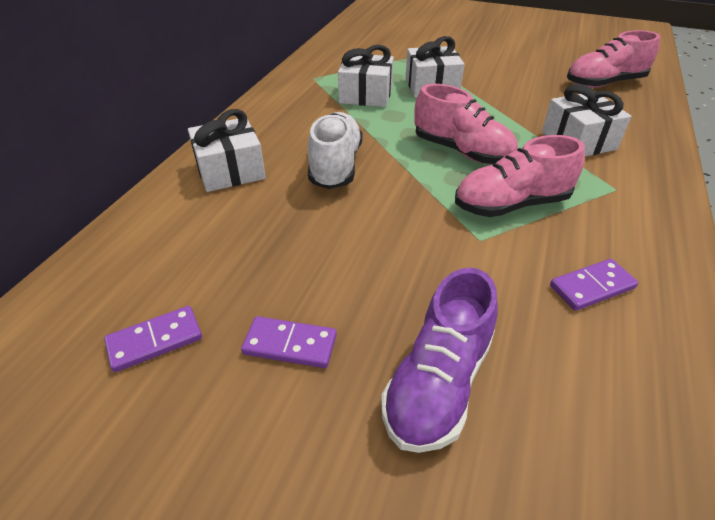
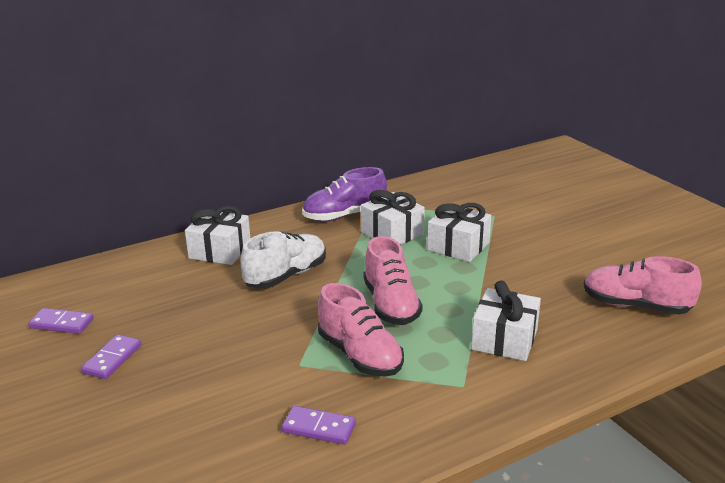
camera: 40 degrees right, 15 degrees down
(290, 345) = (112, 359): purple domino -> purple domino turned 60 degrees clockwise
(438, 383) = (149, 417): purple shoe -> purple shoe (344, 216)
(511, 204) = (360, 355): pink shoe -> pink shoe turned 150 degrees counterclockwise

